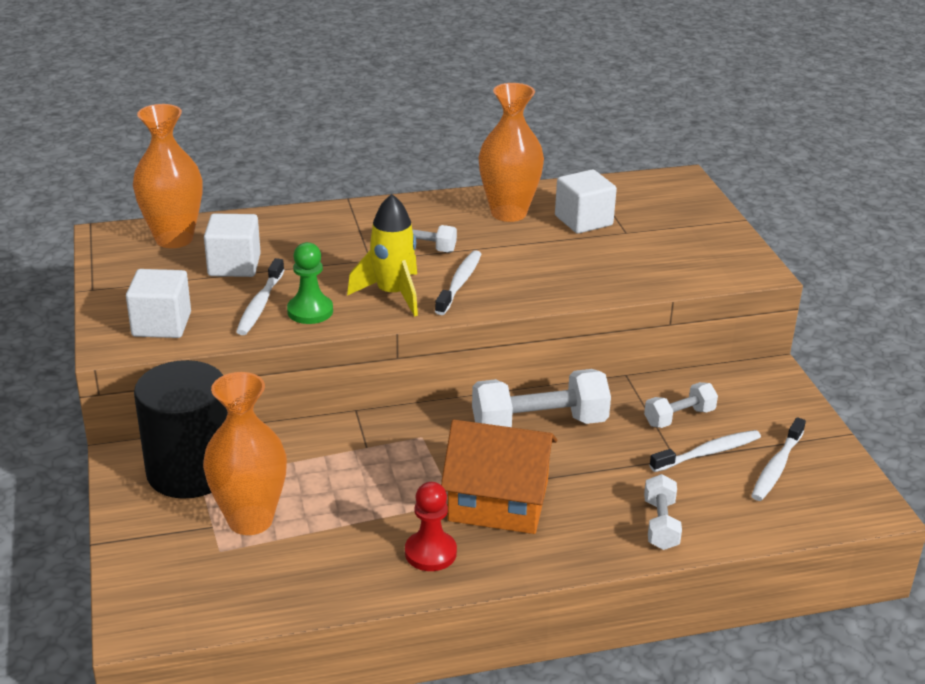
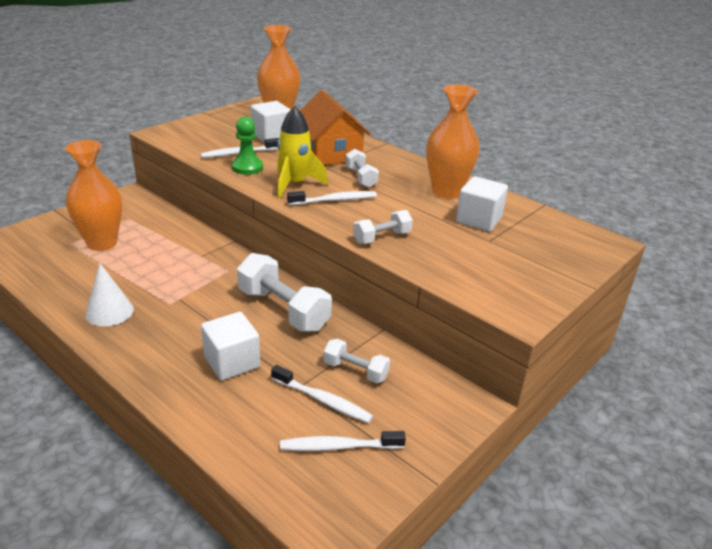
camera: 55 degrees right, 0 degrees up
(161, 324) = (191, 137): white cube -> white cube (232, 362)
(190, 471) = (133, 213): black cylinder -> none
(430, 553) = (109, 312): red pawn -> white cone
(498, 501) = (183, 320): orange house -> orange house (330, 153)
(660, 524) = (209, 402): white dumbbell -> white dumbbell (382, 237)

